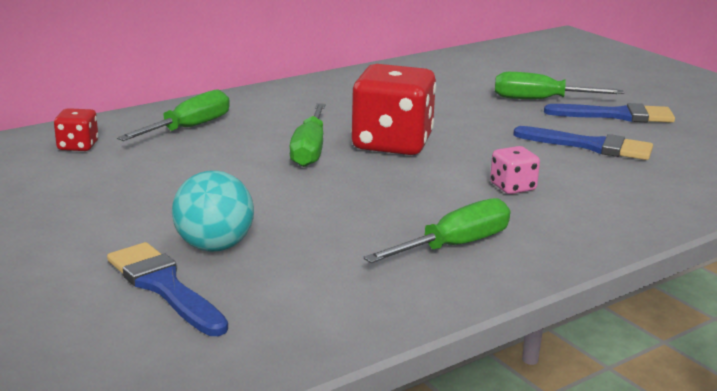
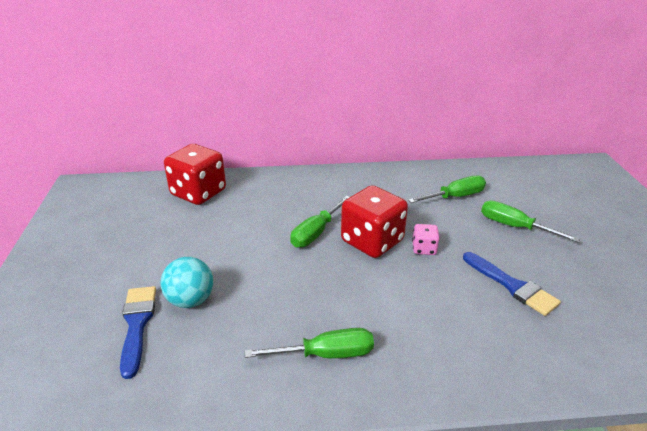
camera: 30 degrees right, 10 degrees up
(78, 146) = (198, 193): red dice -> red dice, size x2.13
(188, 128) = (266, 194): green screwdriver -> green screwdriver (455, 197)
(512, 187) = (416, 310): pink dice -> pink dice (424, 249)
(616, 115) = (561, 259): blue brush -> none

